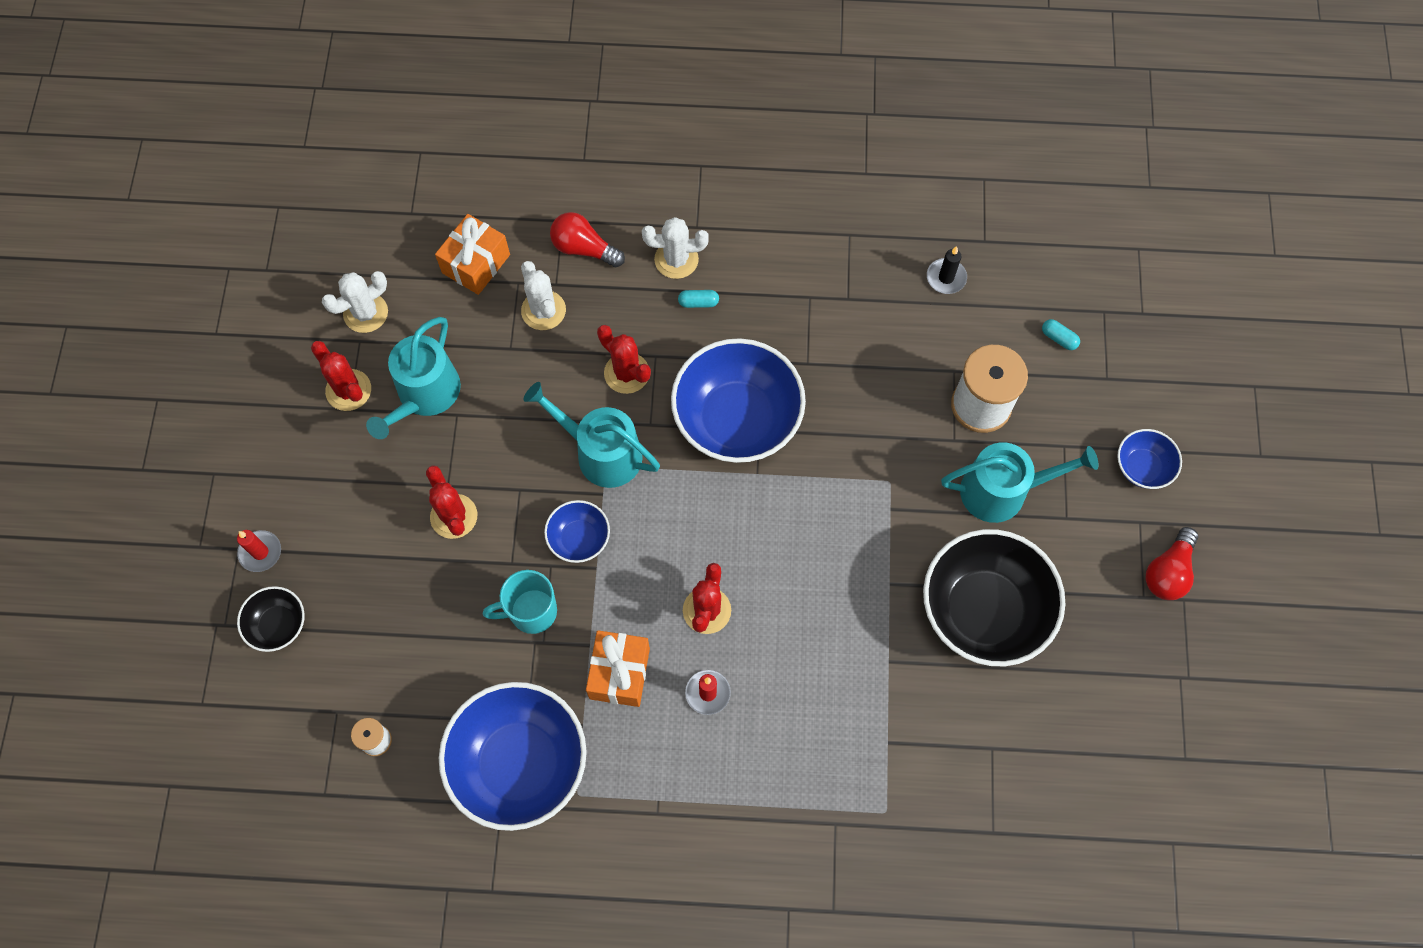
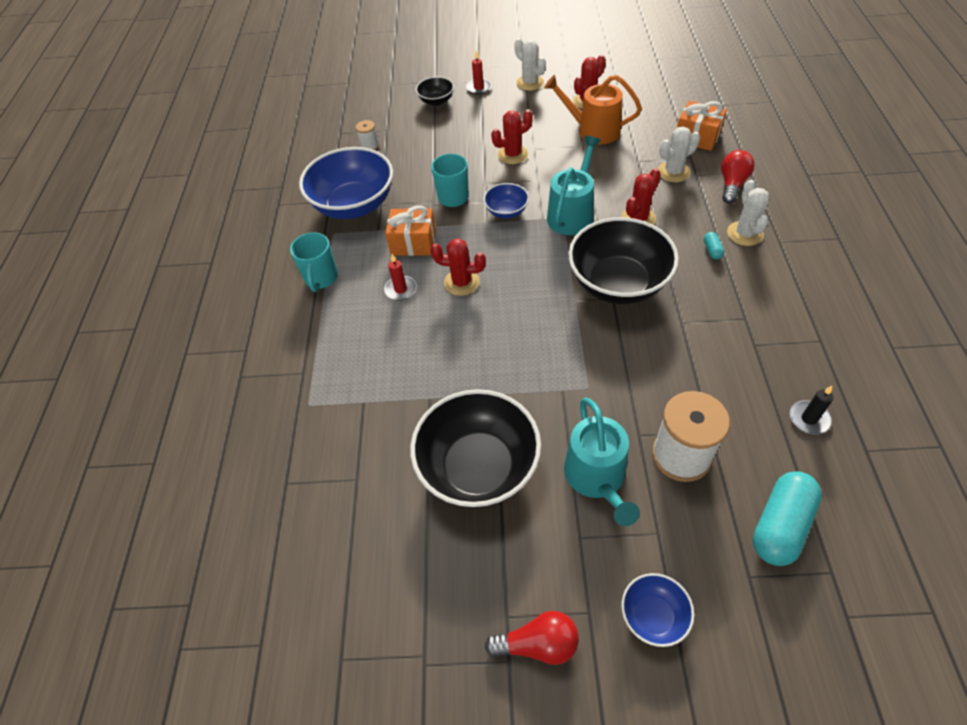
camera: 90 degrees right, 15 degrees down
(365, 313) = (642, 99): white cactus -> white cactus (530, 83)
(425, 395) = (593, 130): turquoise watering can -> orange watering can
(669, 808) = (321, 278): none -> turquoise mug
(737, 419) = (618, 283): blue bowl -> black bowl
(1058, 338) = (780, 525): turquoise capsule -> turquoise capsule, size x2.33
(1168, 572) = (538, 644): red light bulb -> red light bulb turned 150 degrees clockwise

